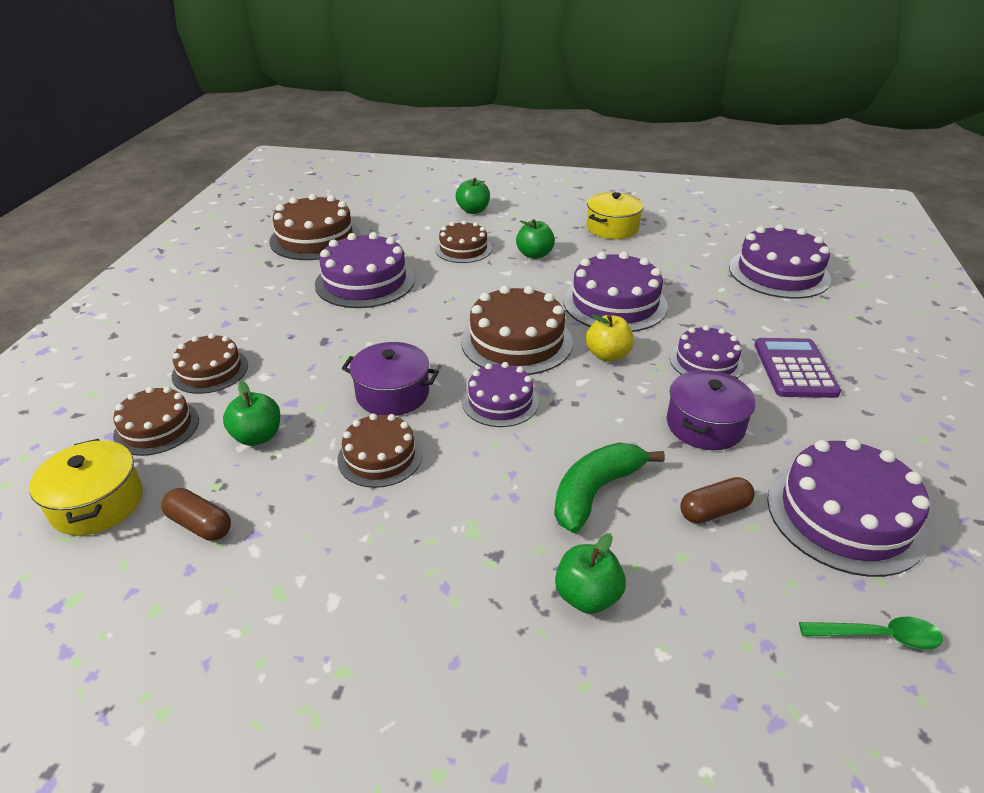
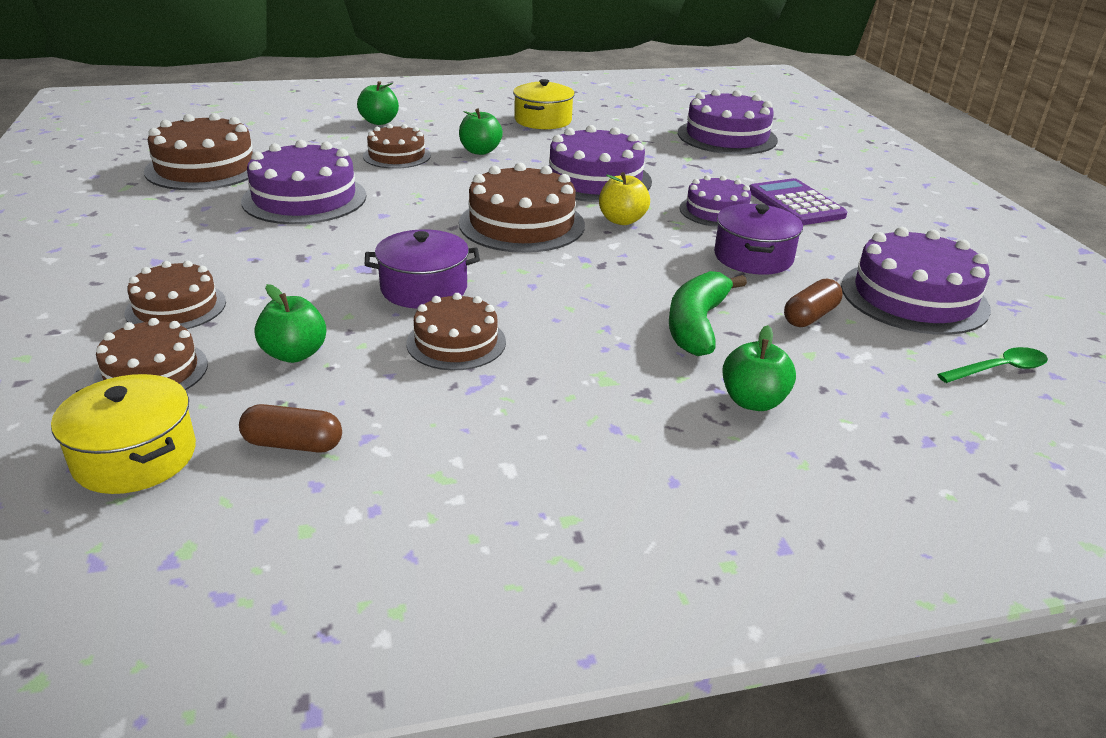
camera: 25 degrees left, 5 degrees down
(500, 401) = (546, 274): purple cake -> none

